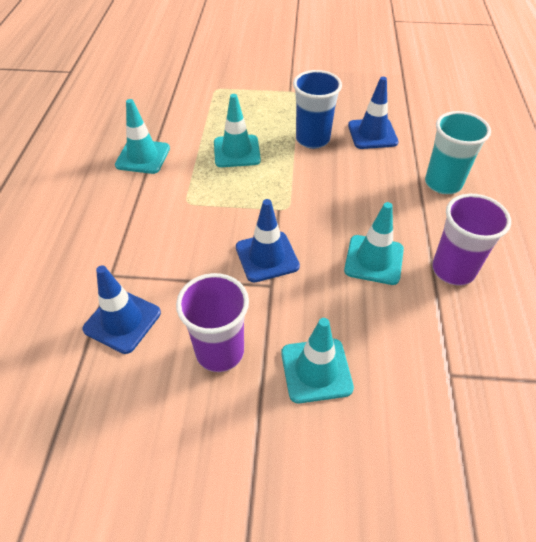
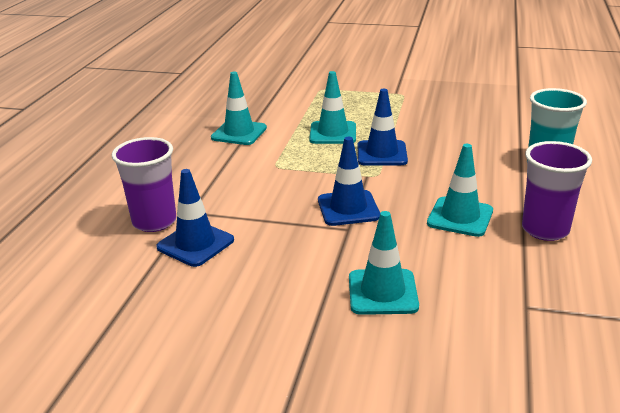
camera: 10 degrees right, 20 degrees down
(220, 352) = (286, 272): purple cup -> purple cup (154, 221)
(312, 139) = (412, 128): blue cup -> none
(372, 134) = (477, 126): blue traffic cone -> blue traffic cone (382, 153)

